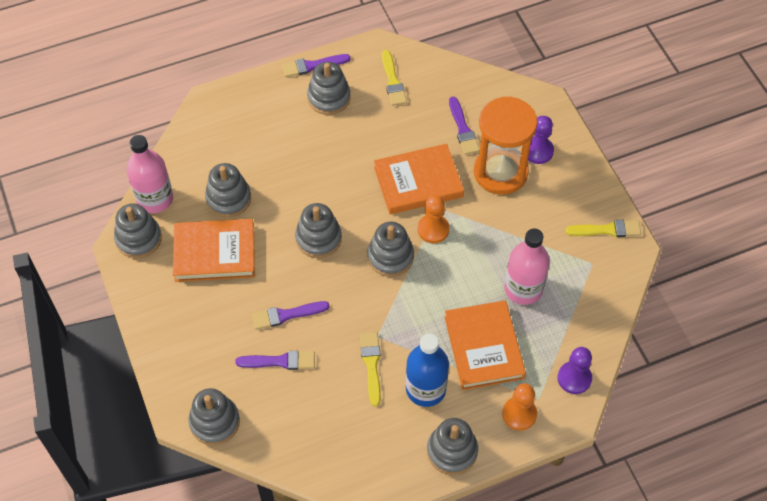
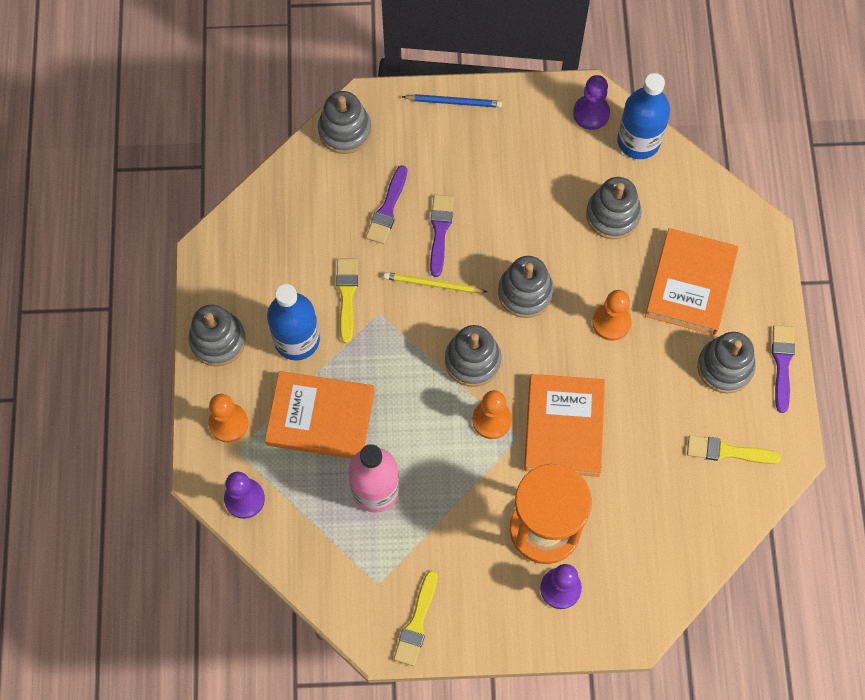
camera: 110 degrees right, 10 degrees up
(138, 239) = (591, 113): grey stacking toy -> purple pawn
(155, 199) = (638, 141): pink bottle -> blue bottle
(158, 344) = (454, 102): none -> blue pencil
(214, 253) = (545, 182): orange book -> orange book (690, 284)
(321, 175) = (611, 322): none -> orange pawn
(336, 305) = (433, 284): none -> yellow pencil
(371, 365) = (347, 296): yellow brush -> yellow brush turned 105 degrees counterclockwise
(463, 129) = (625, 509): purple brush -> none

